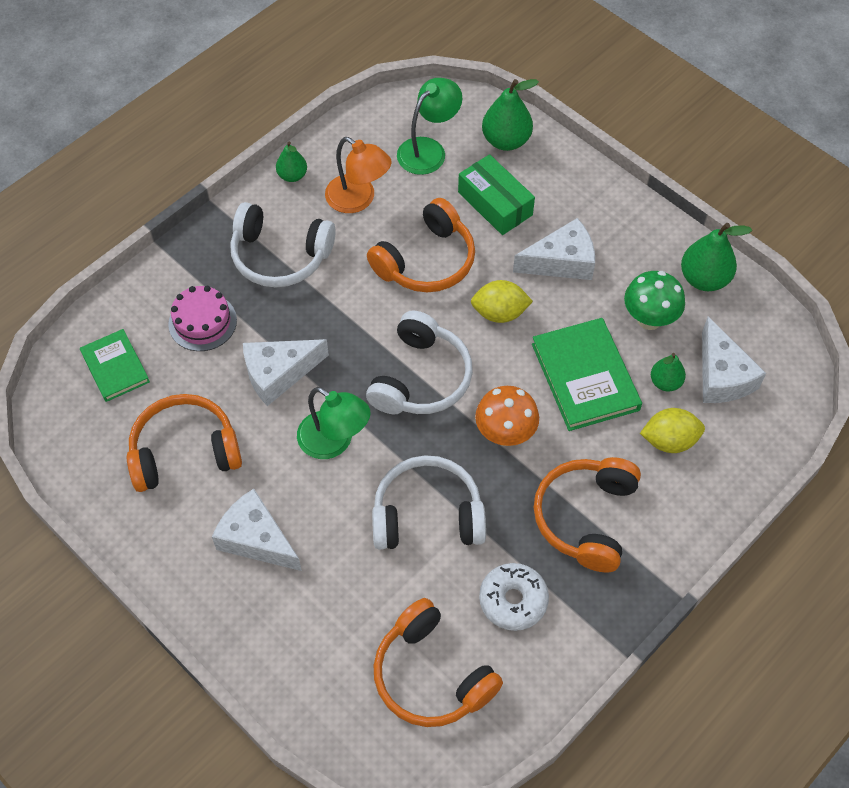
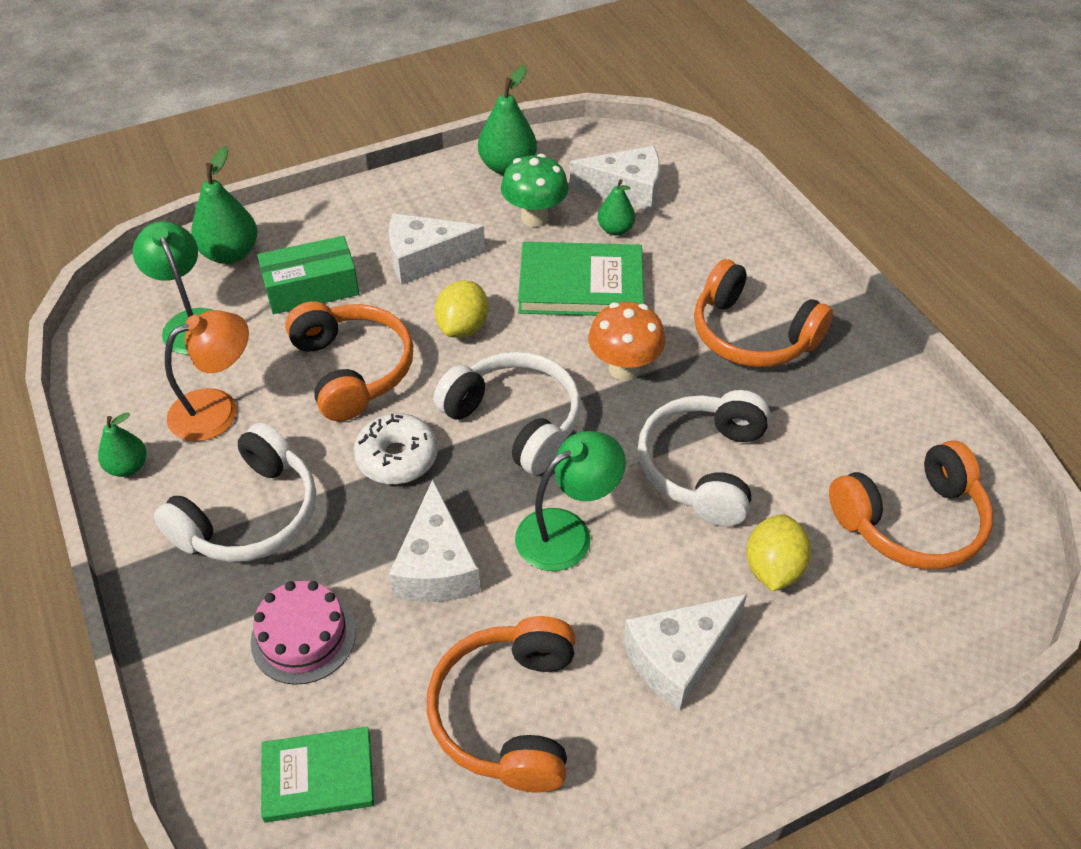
camera: 70 degrees left, 10 degrees down
(513, 600) = (834, 422): white donut -> white donut (397, 457)
(561, 262) = (425, 259): white cheese -> white cheese turned 105 degrees counterclockwise
(669, 441) = (684, 248): yellow lemon -> yellow lemon (773, 568)

